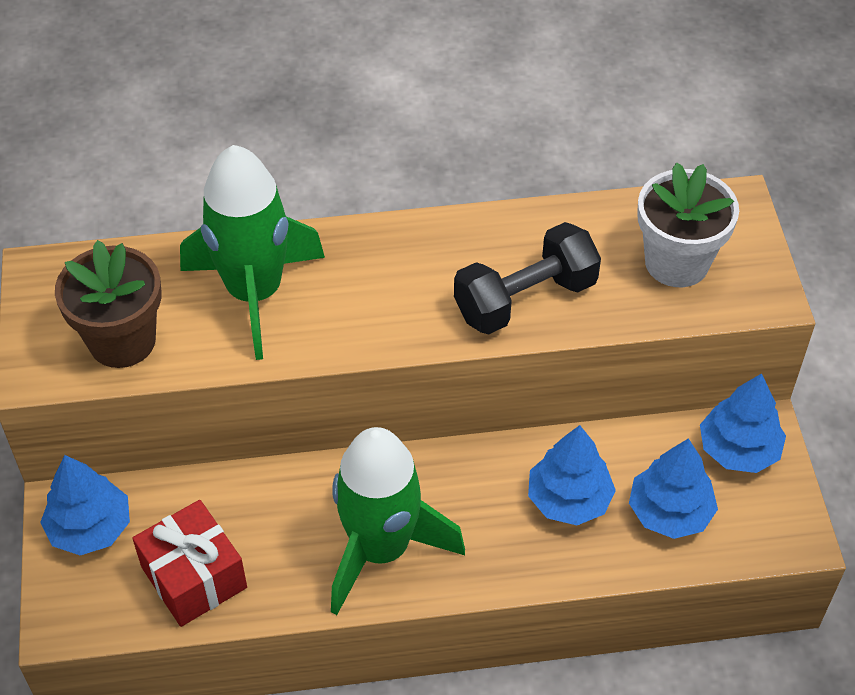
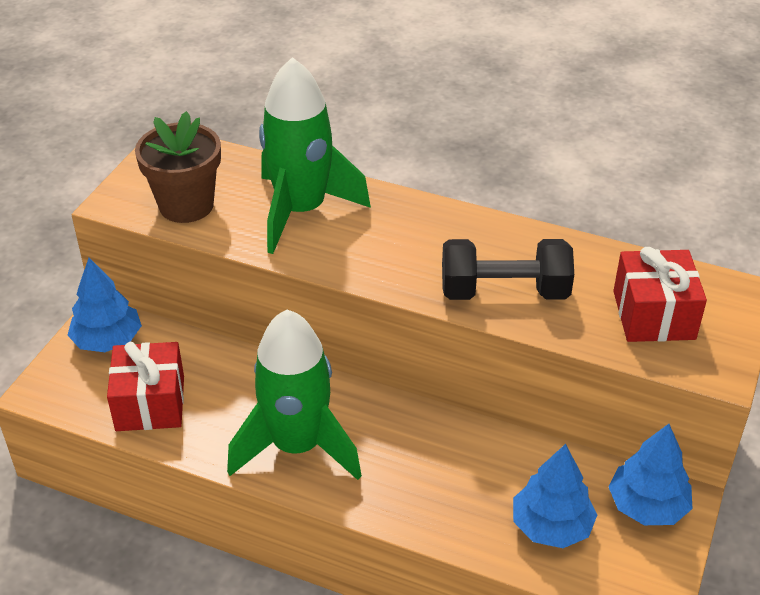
camera: 30 degrees right, 10 degrees down
(569, 499) = (472, 478): blue tree -> none
(676, 262) = (653, 315): white flower pot -> red gift

